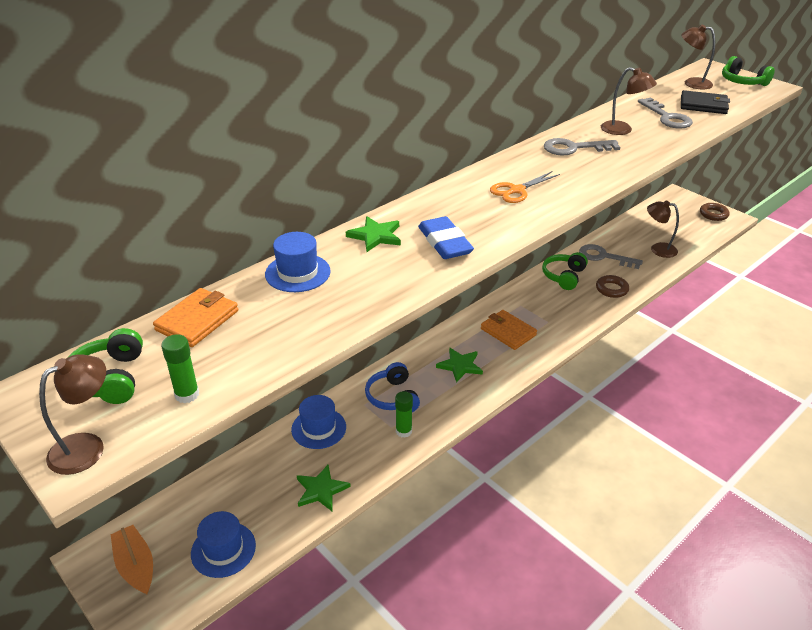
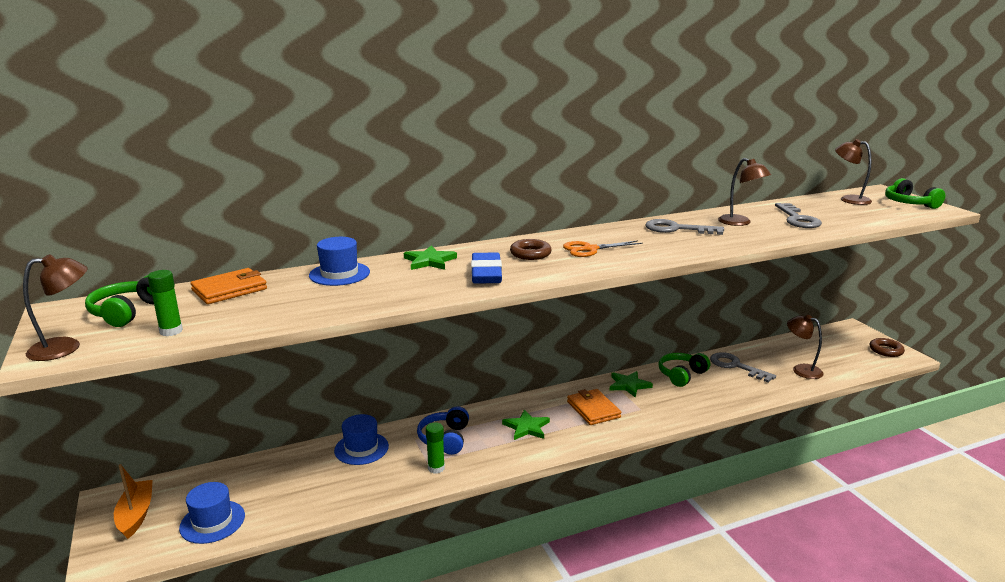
camera: 20 degrees right, 15 degrees down
(321, 490) = (328, 497): green star -> green star (629, 385)
(611, 289) = (727, 394): brown ring -> brown ring (530, 254)
(703, 105) = (847, 215): black wallet -> none

